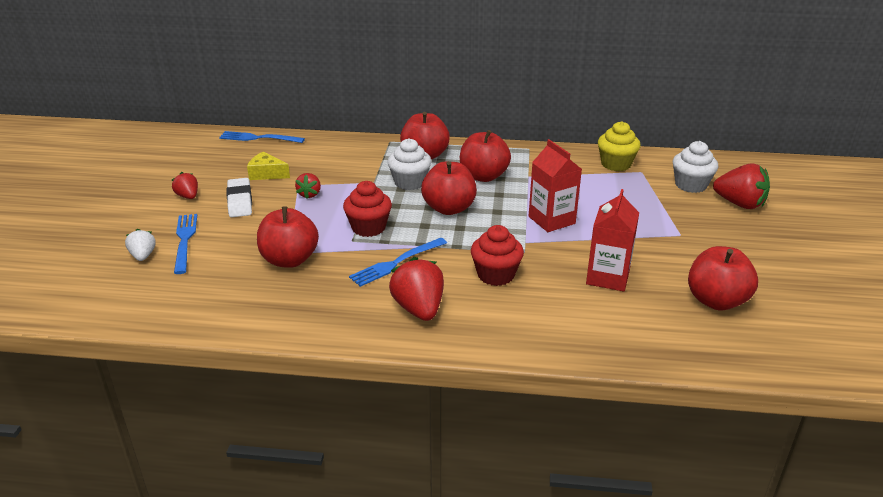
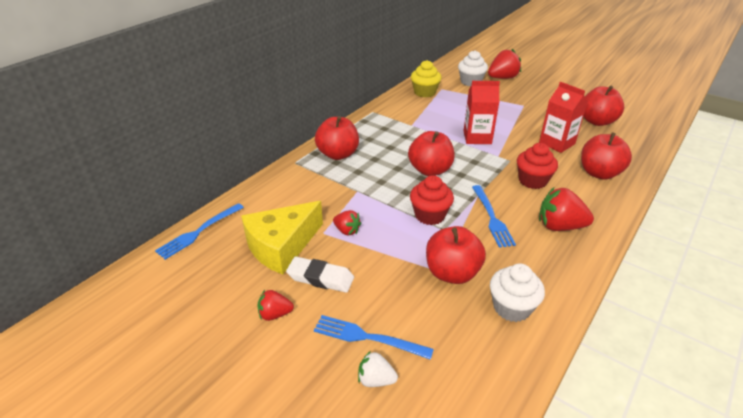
camera: 60 degrees left, 5 degrees up
(266, 174) = (282, 246): yellow cheese -> yellow cheese, size x1.86
(410, 182) = (375, 174): white cupcake -> white cupcake (511, 307)
(483, 176) = (395, 141): red apple -> red apple (599, 173)

